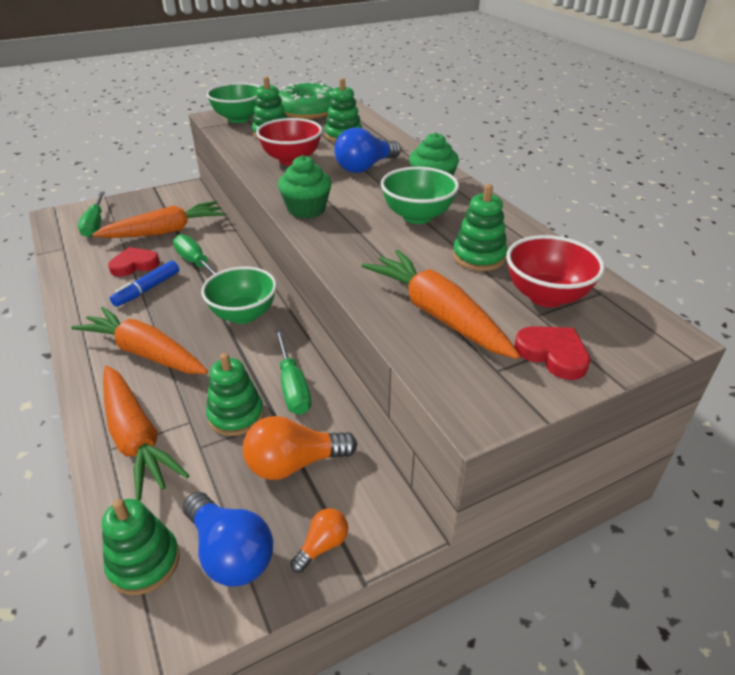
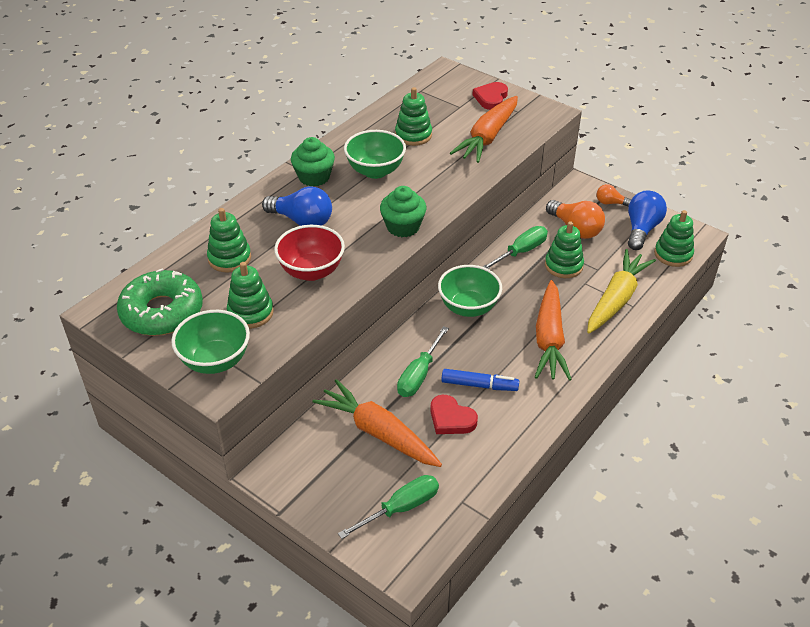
camera: 115 degrees left, 5 degrees up
(136, 438) = (616, 299): orange carrot -> yellow carrot
(546, 296) = (439, 106): red bowl -> none

